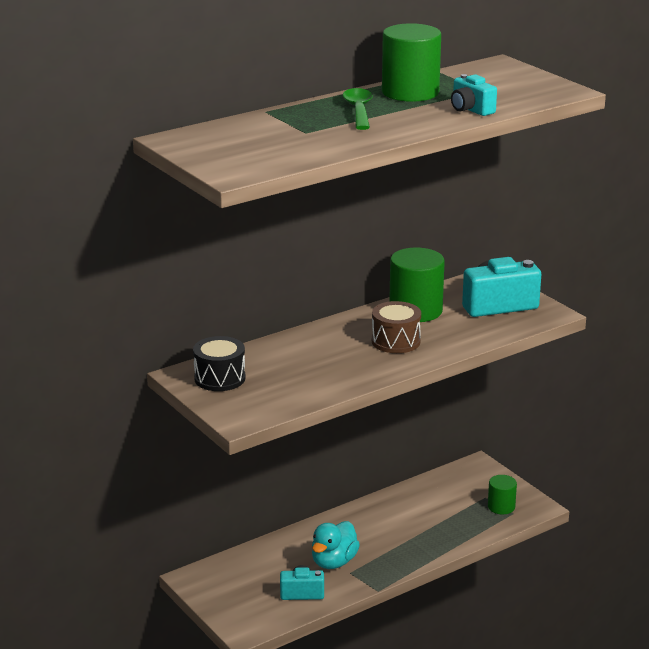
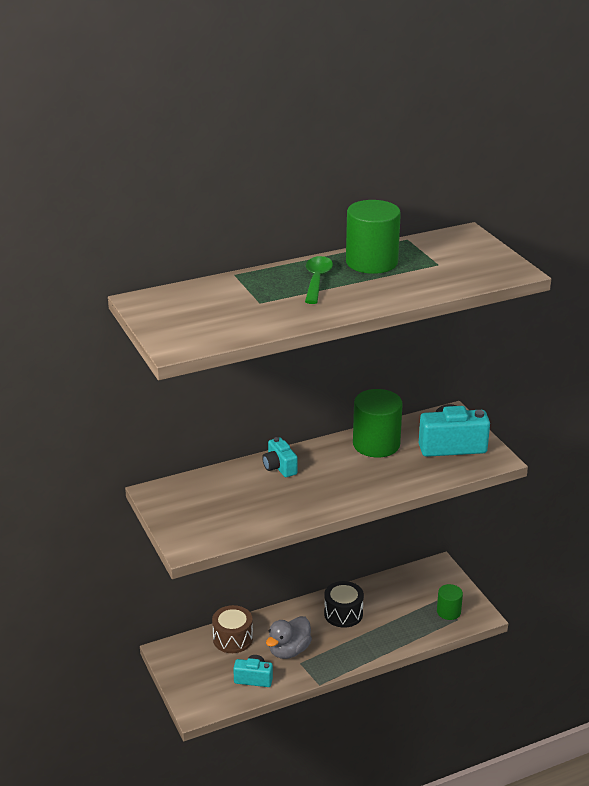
camera: 10 degrees right, 5 degrees up
(220, 378) = (184, 500): black drum -> black drum (343, 614)
(334, 562) = (289, 650): turquoise duck -> grey duck
(396, 341) = (348, 476): brown drum -> brown drum (233, 639)
(470, 109) = (418, 287): turquoise camera -> turquoise camera (279, 467)

